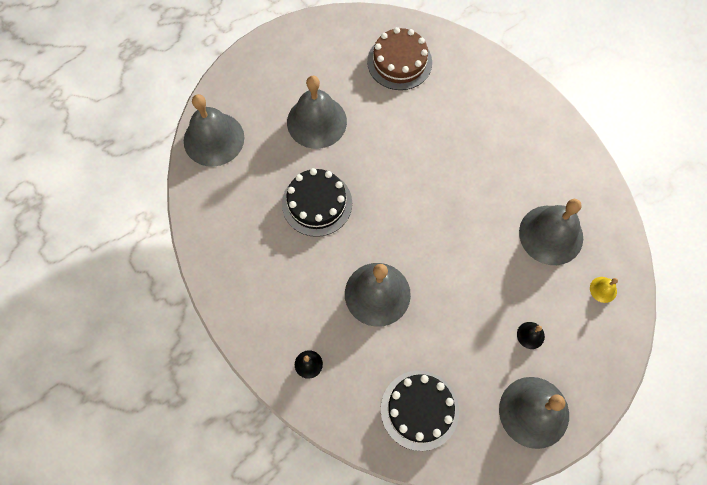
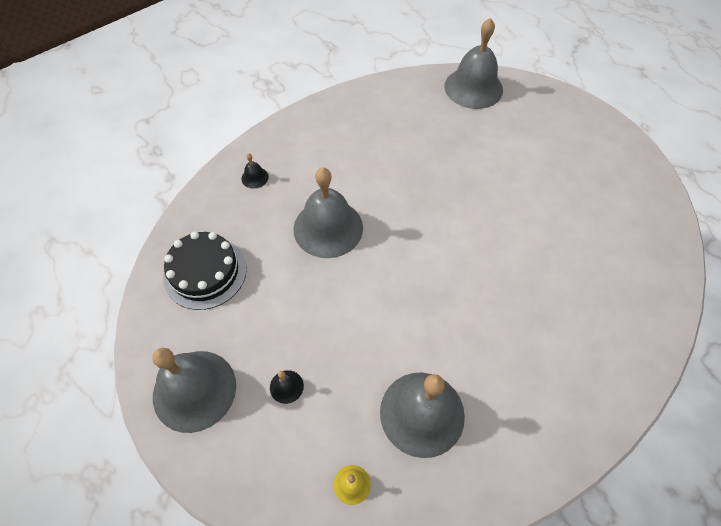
camera: 85 degrees right, 10 degrees down
(316, 121) = (515, 162): grey bell -> none
(317, 203) = (421, 170): black cake -> none
(399, 62) = (619, 232): brown cake -> none

